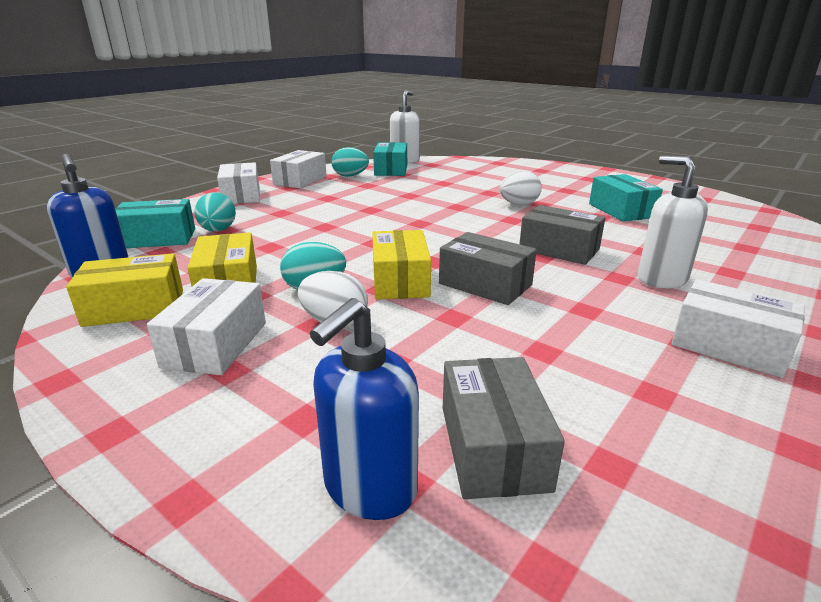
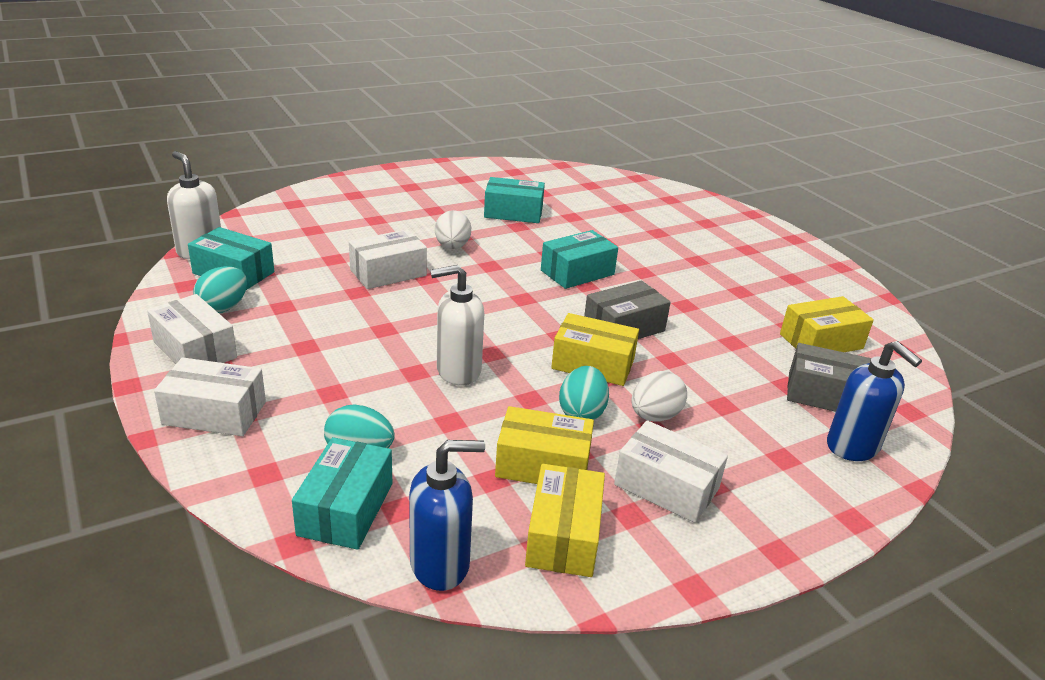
camera: 70 degrees left, 5 degrees up
(559, 249) = (577, 272): grey box -> turquoise box
(652, 429) = (821, 341): none -> yellow box
(661, 279) = (655, 259): white soap dispenser -> white soap dispenser (458, 371)
(729, 346) = (750, 281): white box -> white box (388, 273)

